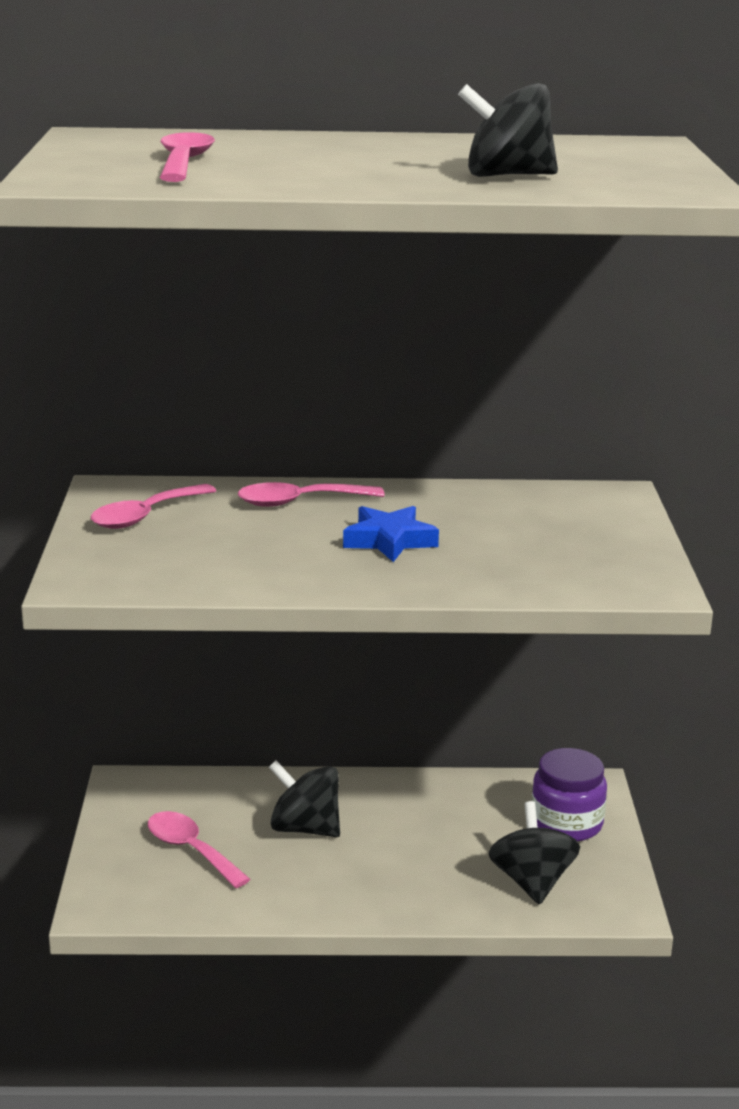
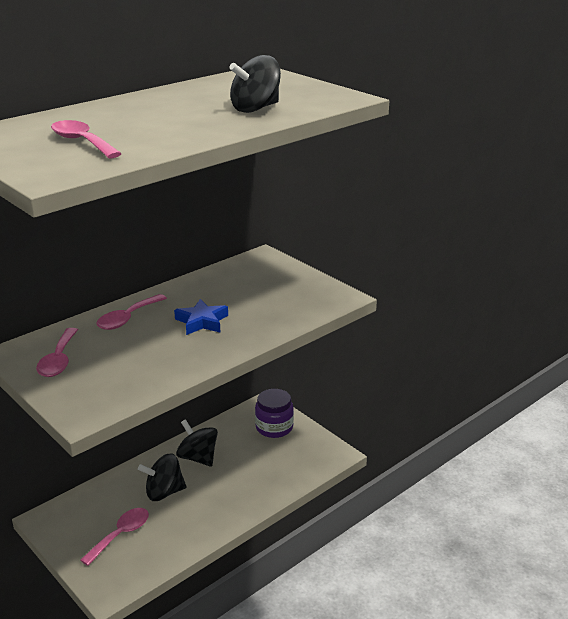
camera: 40 degrees left, 5 degrees up
(190, 850) = (121, 535): pink spoon -> pink spoon turned 120 degrees clockwise
(532, 882) = (290, 462): black spinning top -> black spinning top (198, 458)

